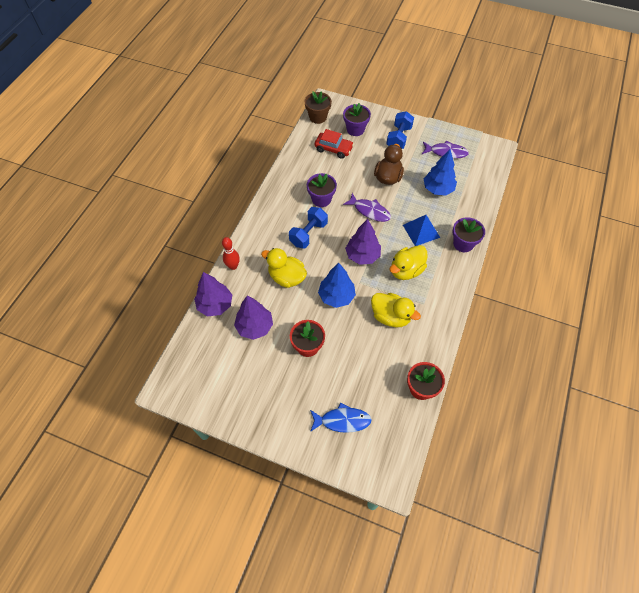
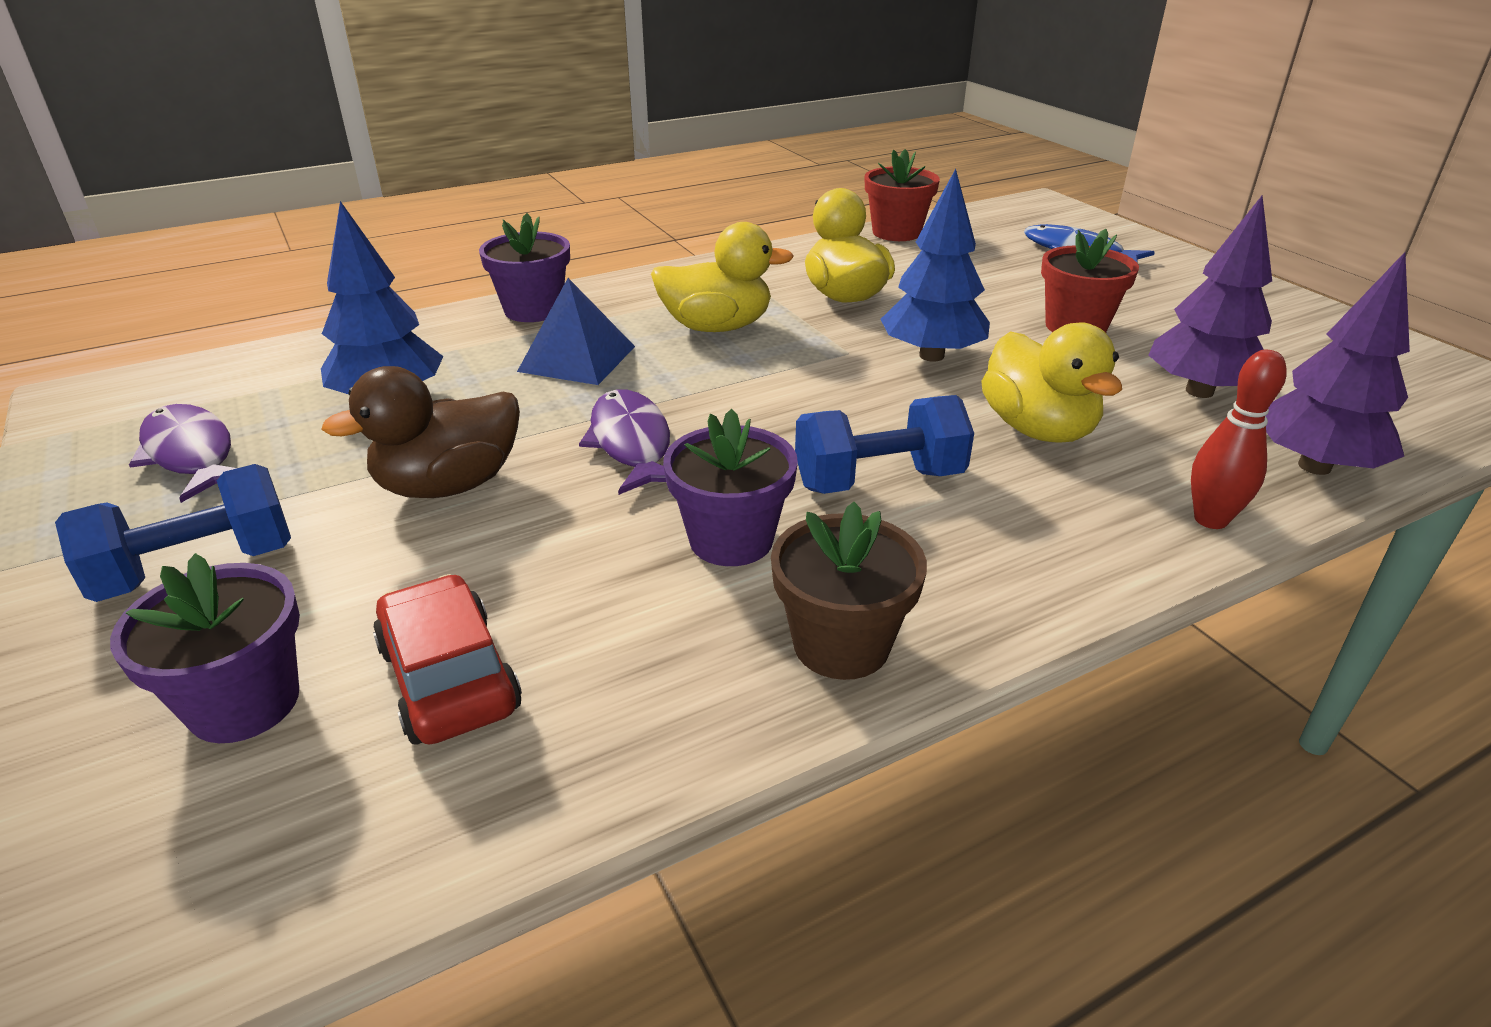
camera: 140 degrees left, 25 degrees down
(318, 117) = (256, 903): brown flower pot -> brown flower pot (841, 644)
(362, 255) = (780, 382): purple tree -> none

